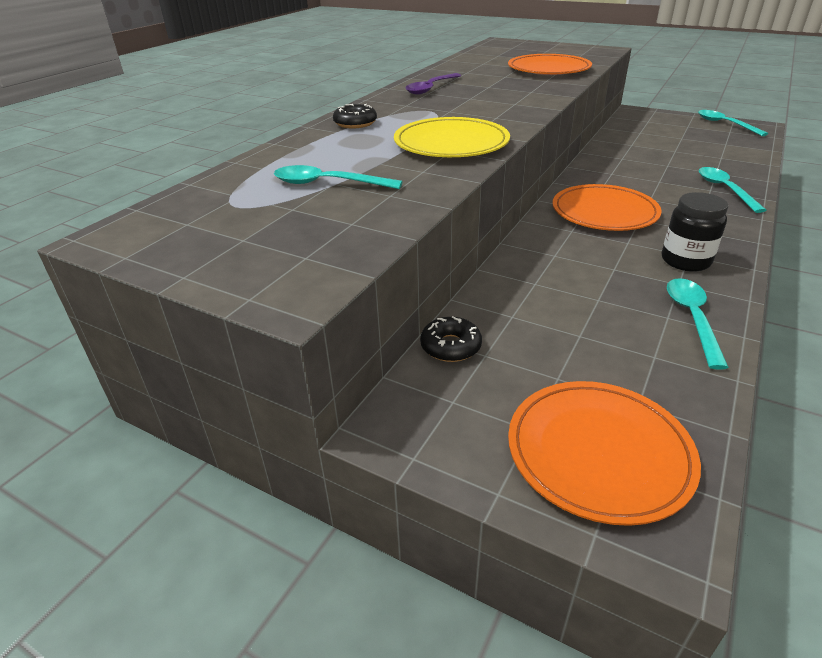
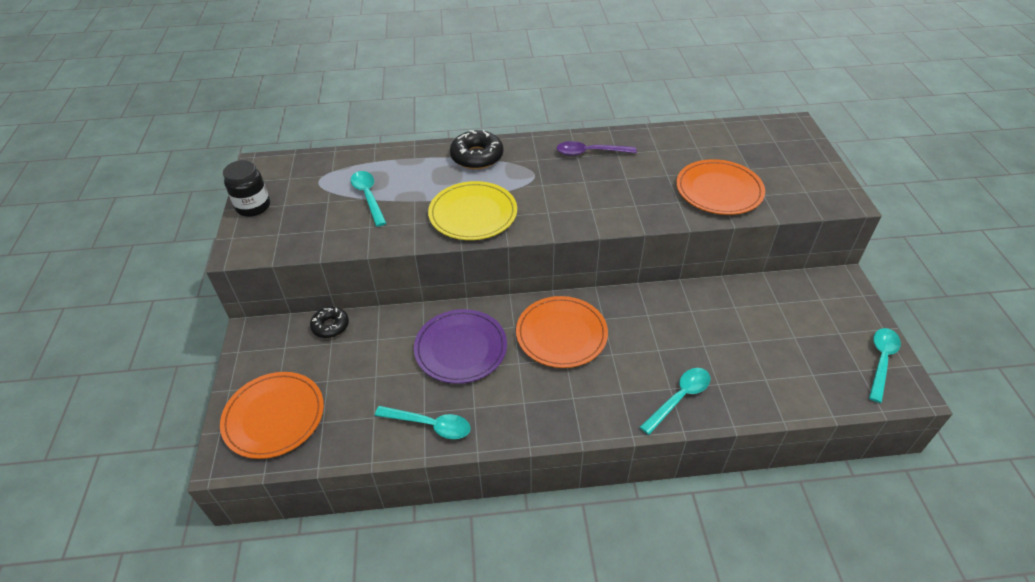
camera: 55 degrees right, 10 degrees up
(355, 123) = (477, 156): black donut -> black donut, size x1.57
(579, 267) = (461, 348): none -> purple plate
(685, 261) = (512, 403): black jar -> black jar (253, 207)
(692, 318) = (430, 425): turquoise spoon -> turquoise spoon turned 45 degrees clockwise

